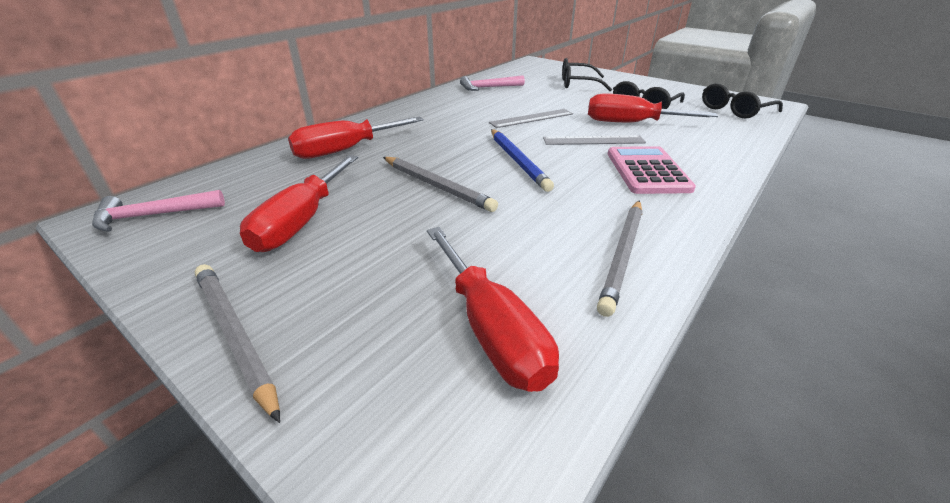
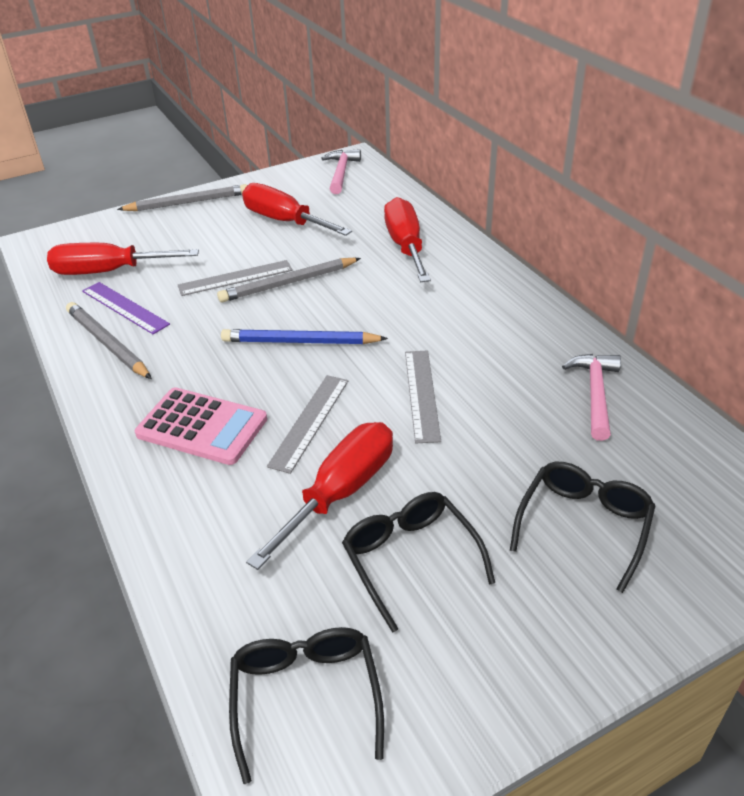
camera: 115 degrees right, 5 degrees up
(444, 217) = (235, 278): none -> grey ruler
(555, 273) = (125, 307): none -> purple ruler

